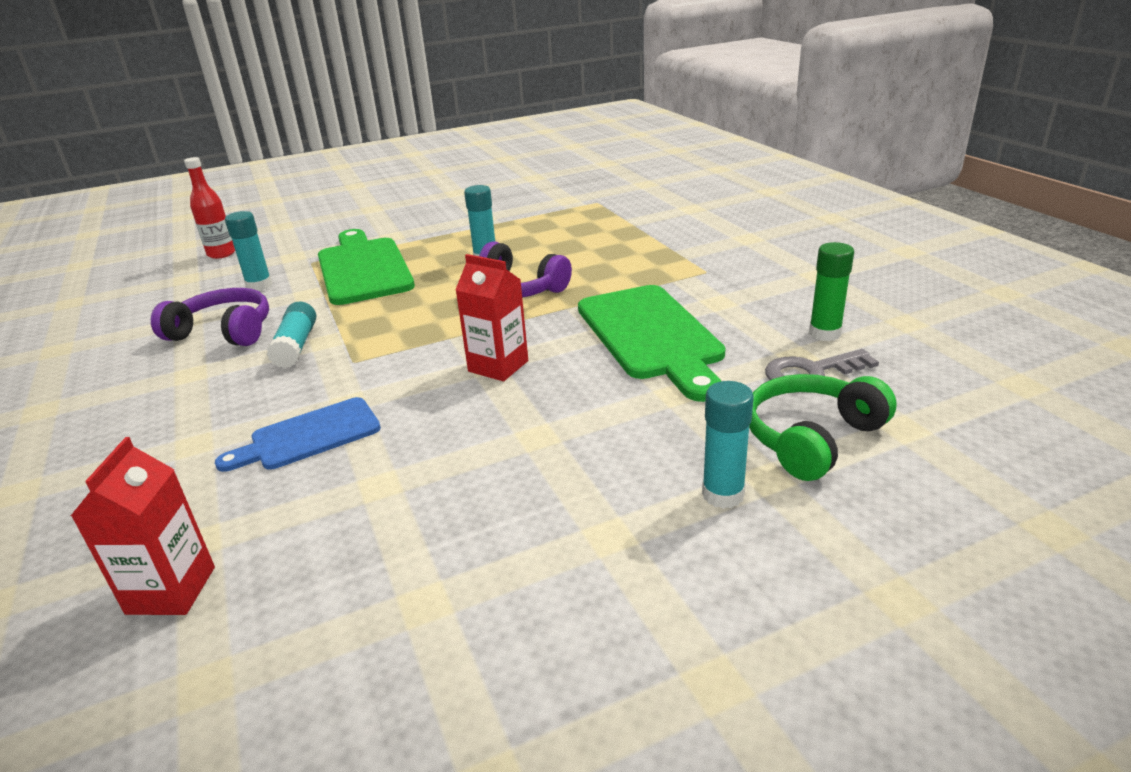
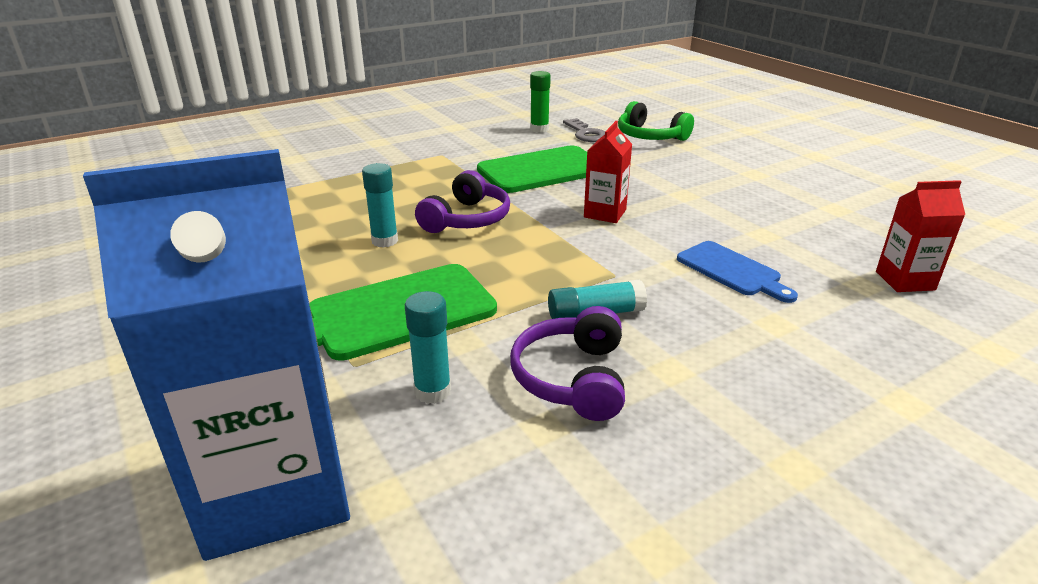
camera: 100 degrees left, 0 degrees up
(221, 254) = (274, 490): red bottle -> blue carton
(723, 494) = (707, 153): turquoise glue stick -> none

